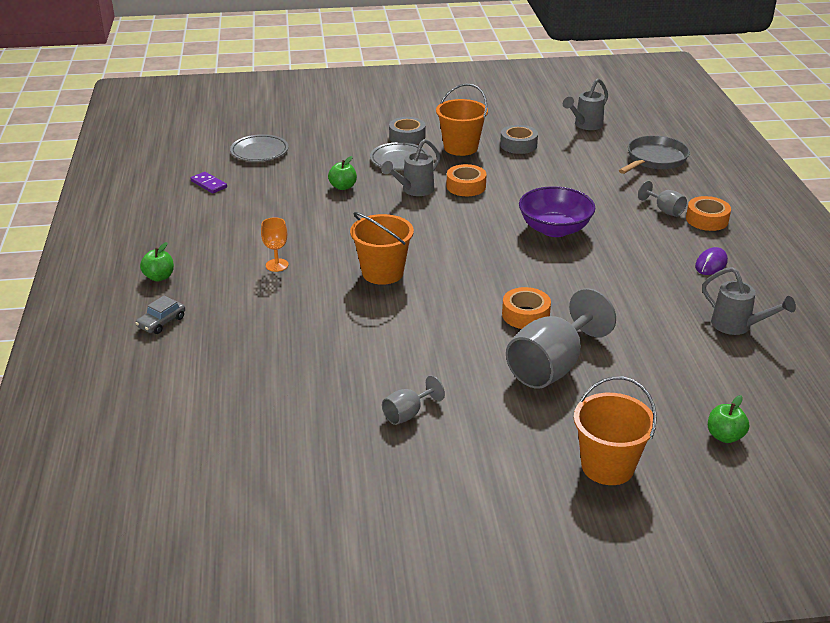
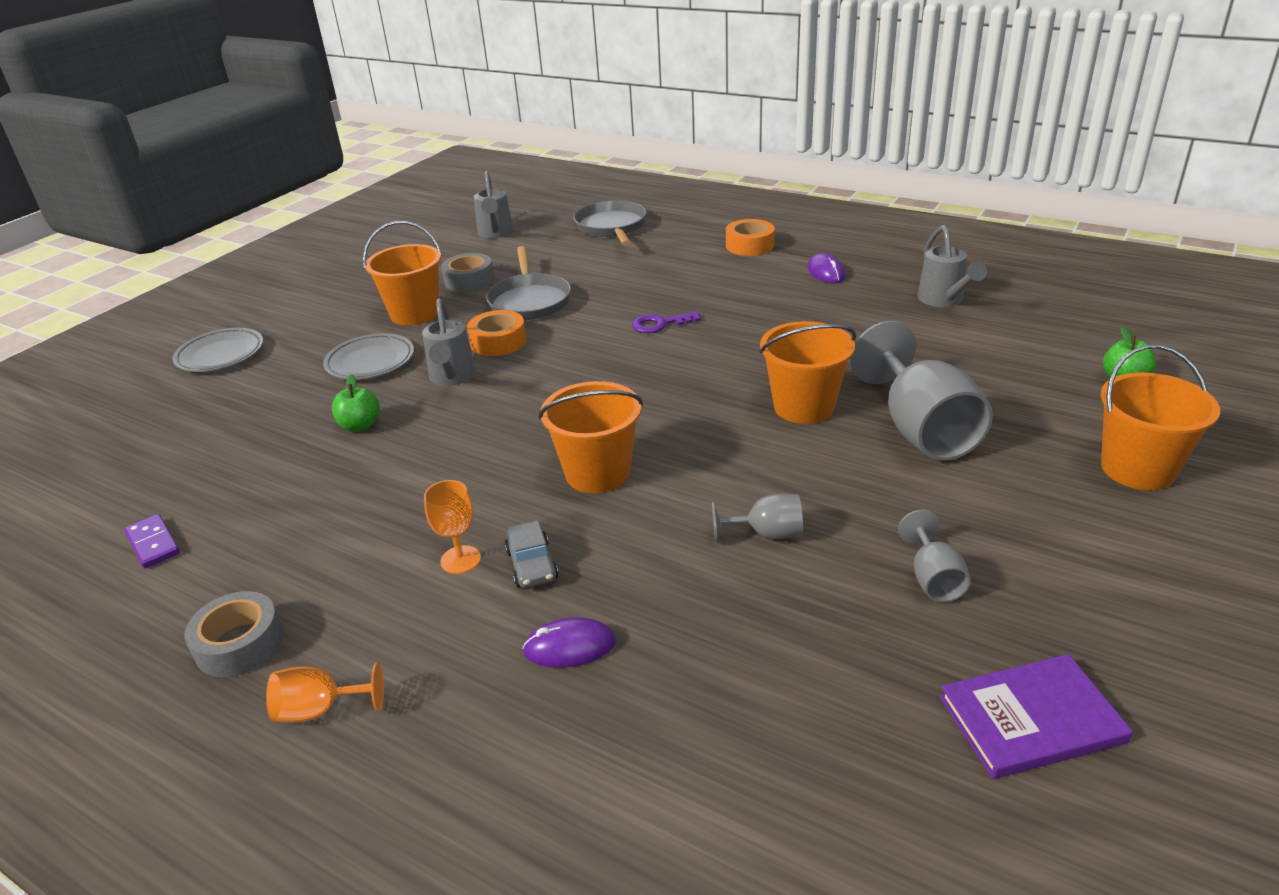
camera: 50 degrees left, 0 degrees up
(159, 277) = (320, 710): green apple -> orange goblet
(161, 322) = (453, 761): grey car -> grey car (532, 565)
(209, 184) = (153, 544): purple domino -> purple domino turned 60 degrees clockwise
(250, 321) = (569, 647): none -> purple mouse
(259, 151) = (156, 460): grey plate -> grey plate (220, 355)
(328, 476) = (1031, 719): none -> purple book
(407, 137) = (331, 337): grey tape -> grey tape (239, 644)
(522, 175) = (529, 301): none -> grey pan
(525, 315) = (804, 406): orange tape -> orange bucket
(554, 229) = (660, 324): purple bowl -> purple key
(664, 210) = (706, 257): grey goblet -> grey goblet (766, 534)
(737, 326) = (944, 301): grey watering can -> grey watering can turned 90 degrees clockwise

